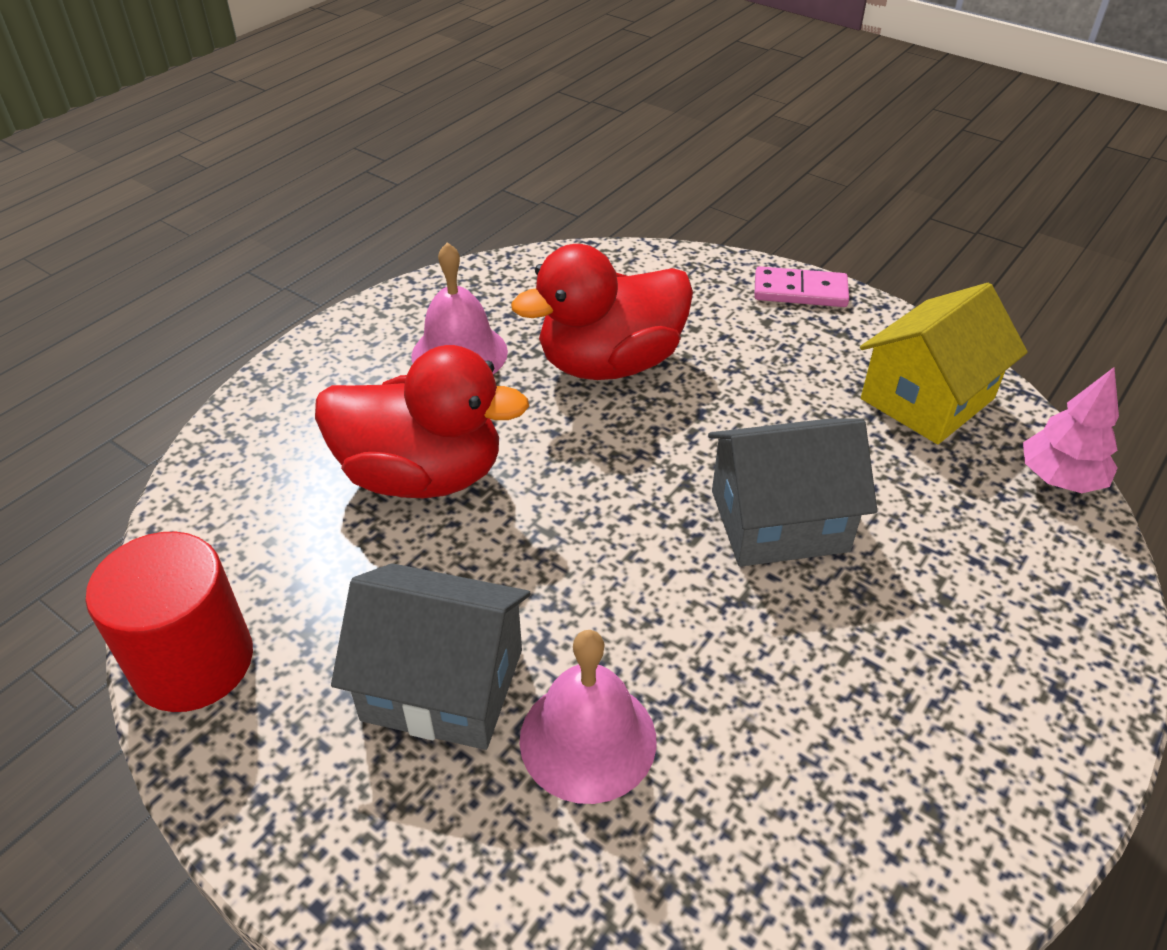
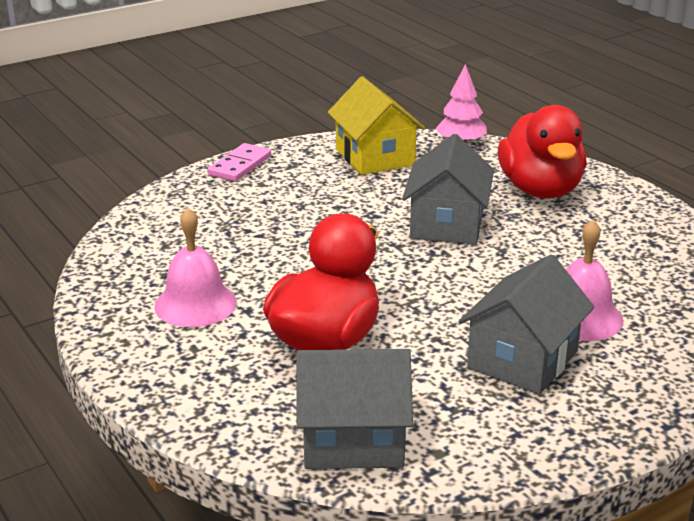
camera: 70 degrees left, 15 degrees down
(193, 662) = (460, 462): red cylinder -> none
(226, 550) = (353, 439): none -> grey house
(610, 363) = (259, 246): red duck -> red duck (540, 190)

